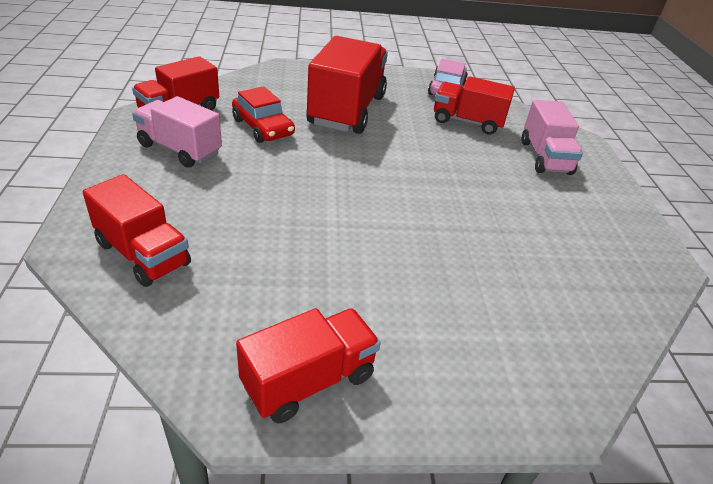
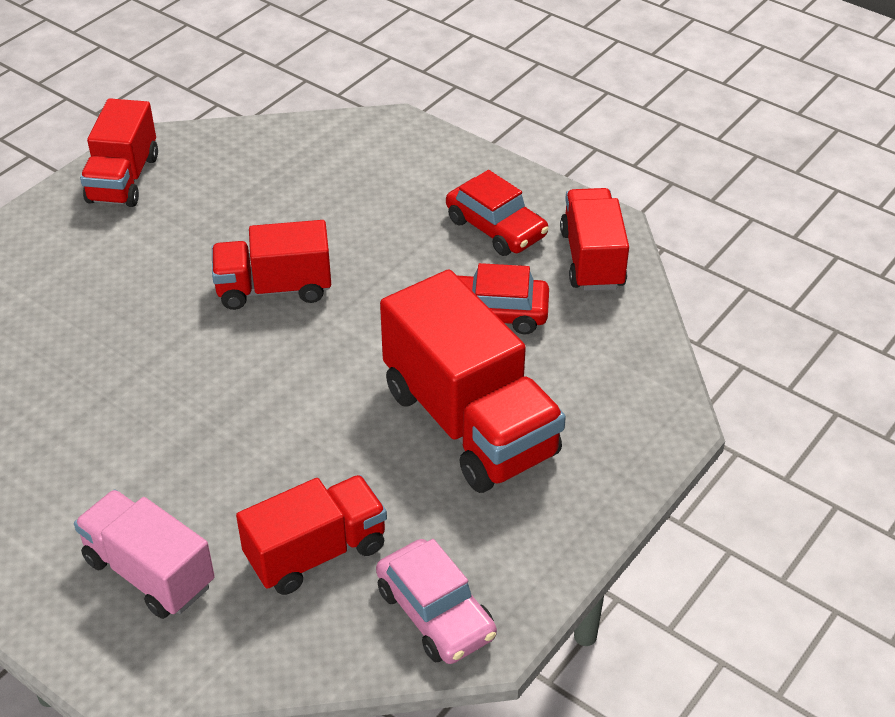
camera: 135 degrees right, 5 degrees up
(143, 254) = (342, 152): red truck -> red truck (274, 288)
(180, 149) = (496, 228): pink truck -> red car

